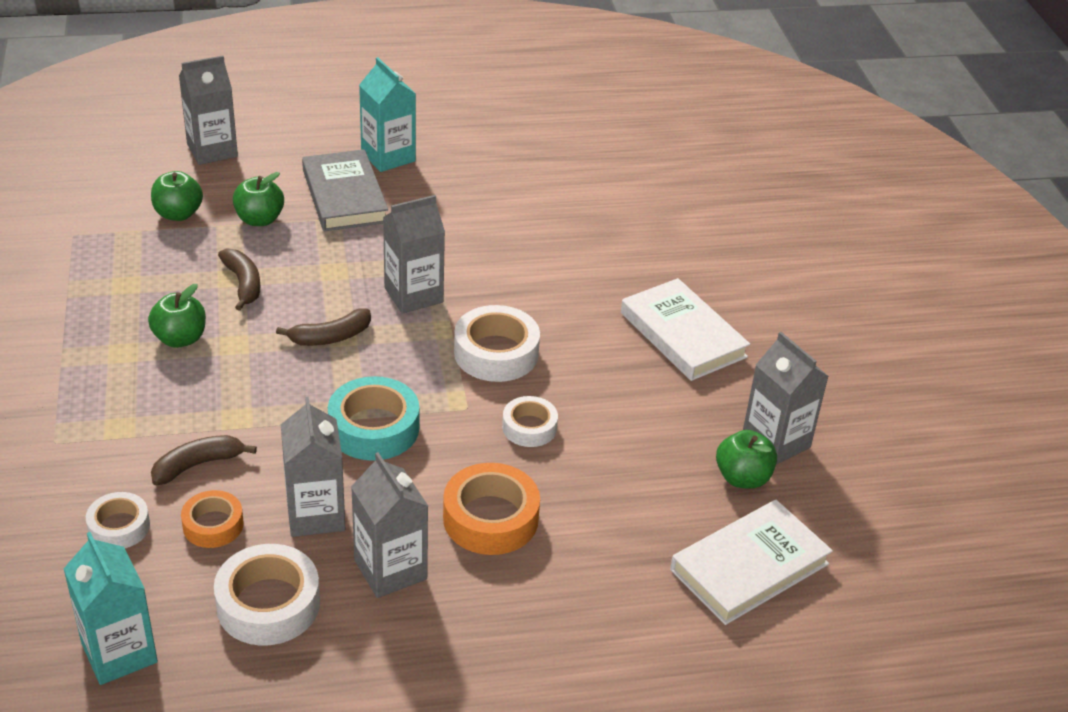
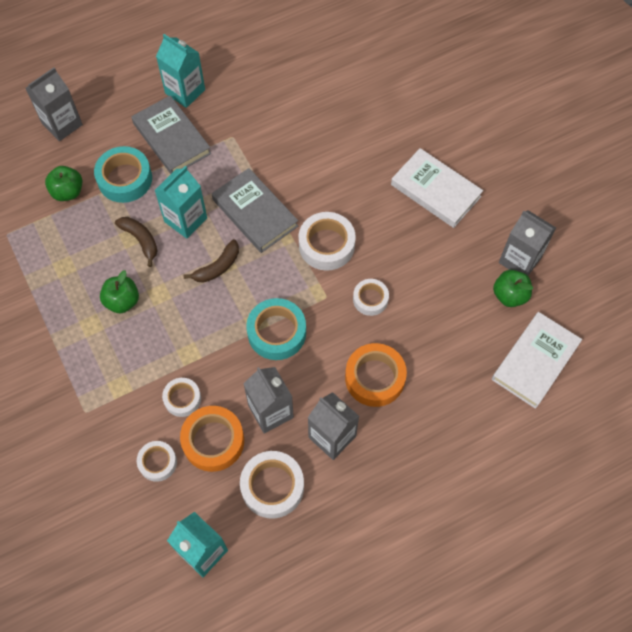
camera: 15 degrees left, 25 degrees up
(198, 465) = (182, 399): brown banana -> white tape
(213, 525) = (213, 441): orange tape -> orange tape, size x1.63
(259, 219) = (125, 179): green apple -> turquoise tape
(315, 278) = (185, 220): none -> turquoise carton
(413, 295) = (255, 213): grey carton -> grey book

